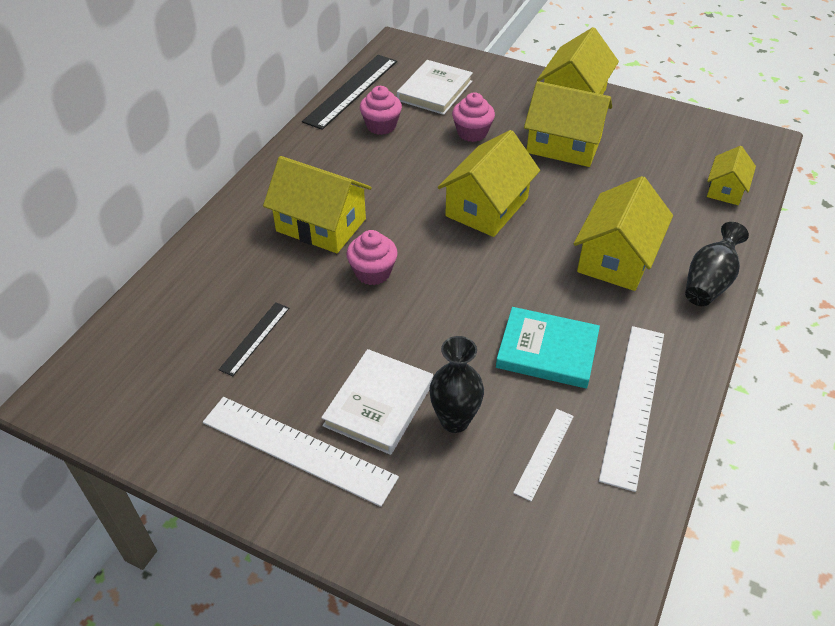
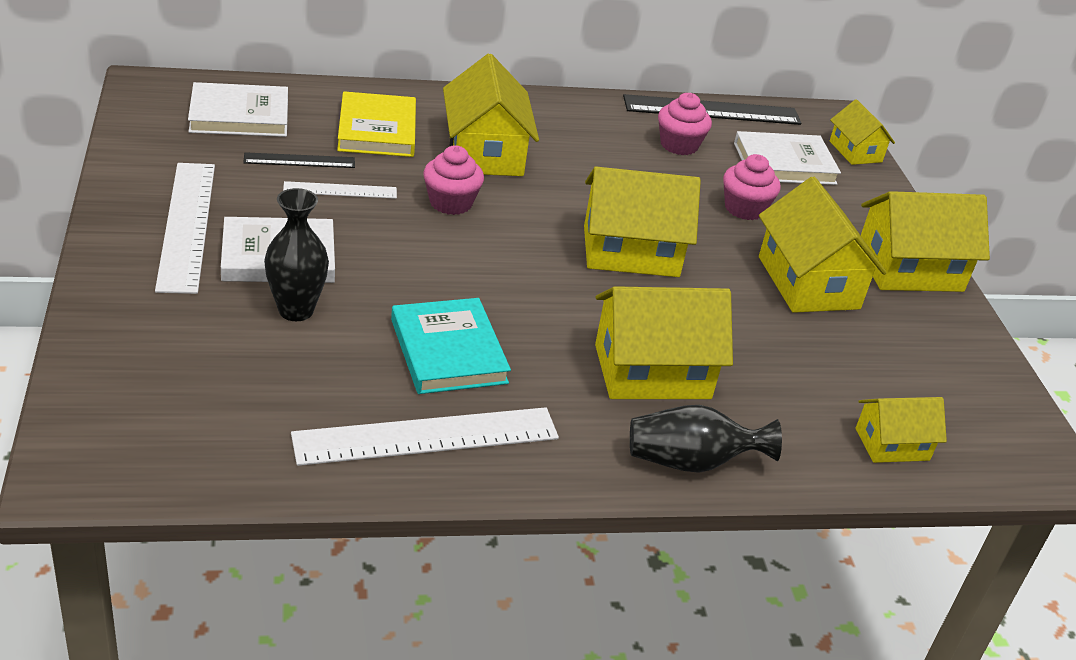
camera: 50 degrees right, 10 degrees down
(158, 351) = (239, 115): none -> white book
(246, 272) = (377, 130): none -> yellow book
(442, 55) = (855, 151): none -> yellow house
(544, 453) = (300, 383): white ruler -> white ruler (340, 190)

